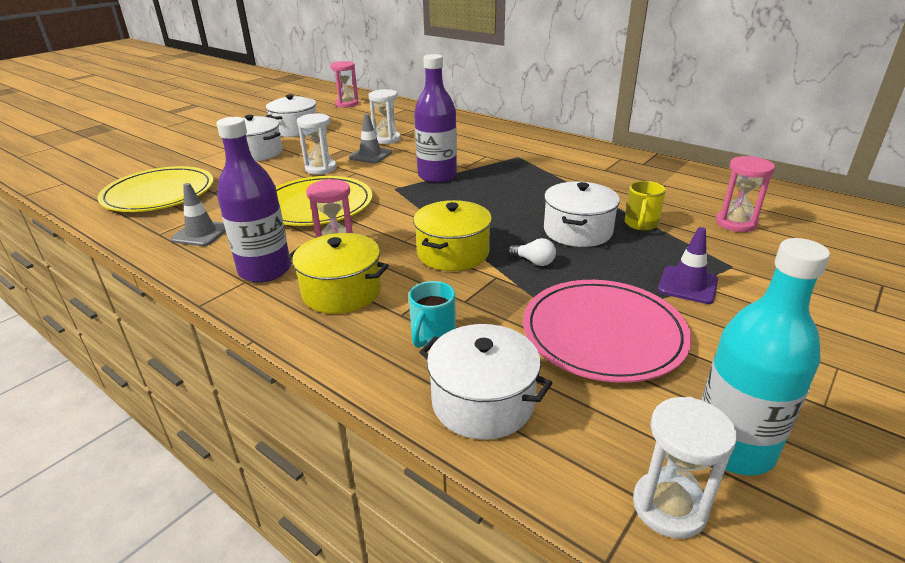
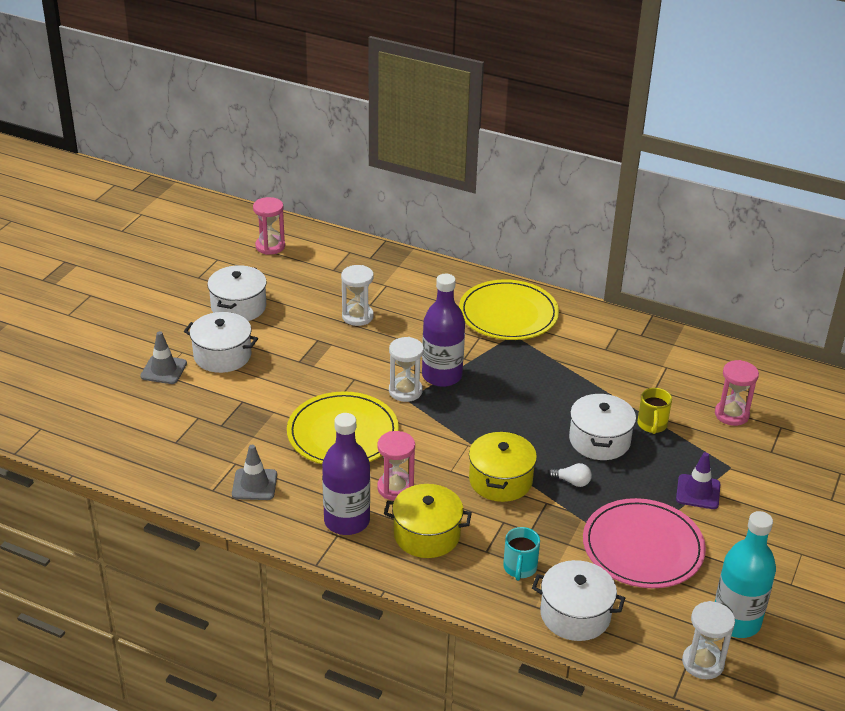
camera: 15 degrees left, 5 degrees up
(159, 193) = (164, 434): yellow plate -> yellow plate (508, 314)
(320, 168) = (312, 376): white hourglass -> white hourglass (405, 391)
(370, 155) = (354, 348): grey traffic cone -> grey traffic cone (163, 370)

